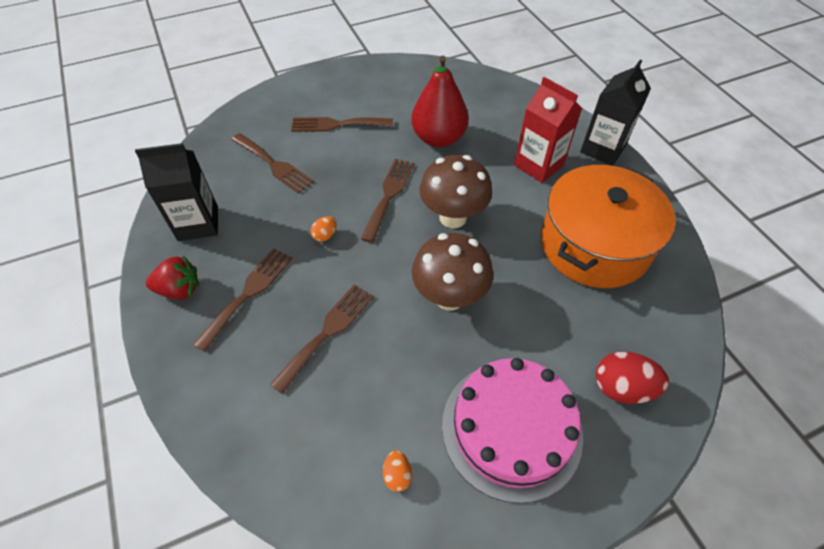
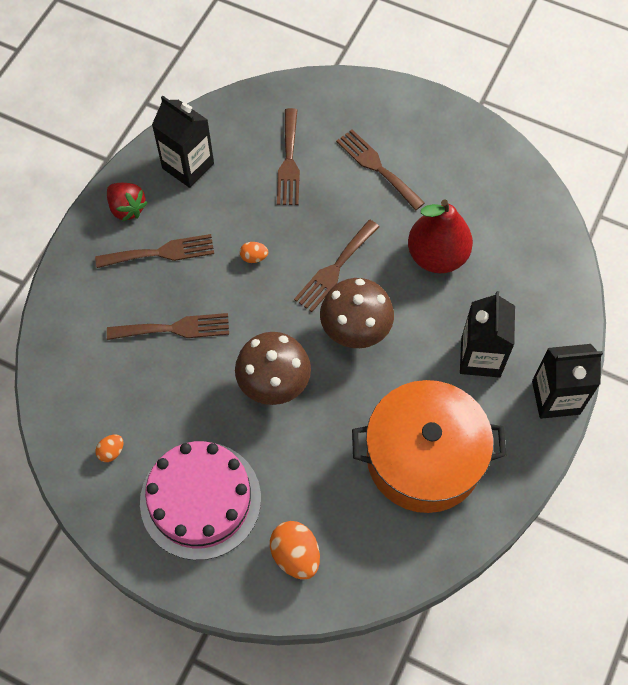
camera: 50 degrees right, 10 degrees up
(389, 195) = (335, 269): brown fork -> brown fork turned 150 degrees clockwise
(538, 165) = (480, 357): red carton -> black carton
(622, 388) = (295, 555): red egg -> orange egg

